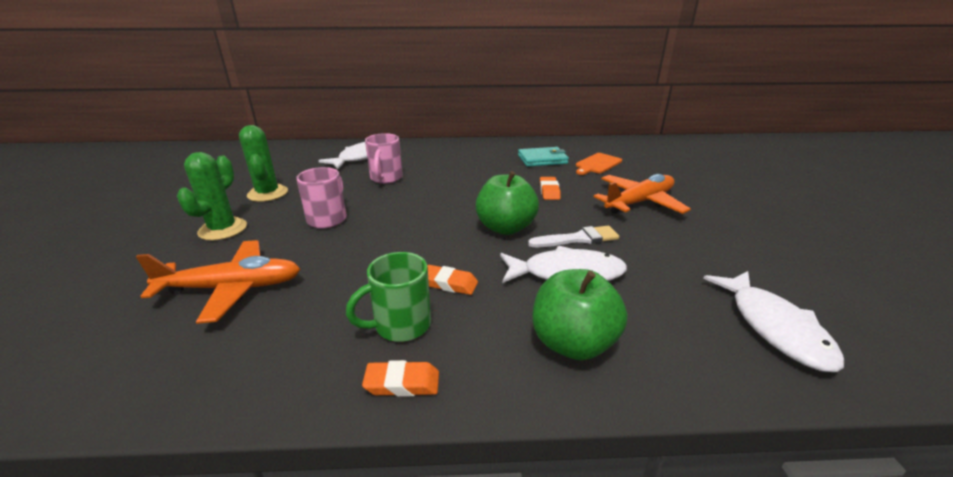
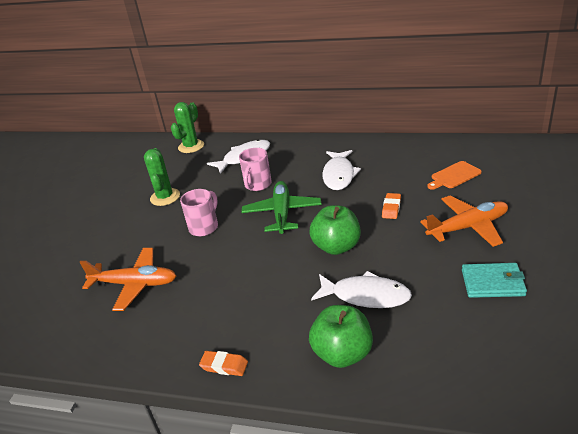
camera: 20 degrees right, 5 degrees up
(223, 229) = (132, 232): green cactus -> green cactus (191, 146)
(400, 325) = (233, 325): green mug -> none
(425, 201) = (282, 213): none -> green plane
(449, 283) = (275, 296): orange eraser -> none
(542, 159) = (403, 167): turquoise wallet -> turquoise wallet (492, 283)
(578, 239) = (391, 263): white brush -> none
(774, 327) = (502, 361): white fish -> white fish (339, 175)

